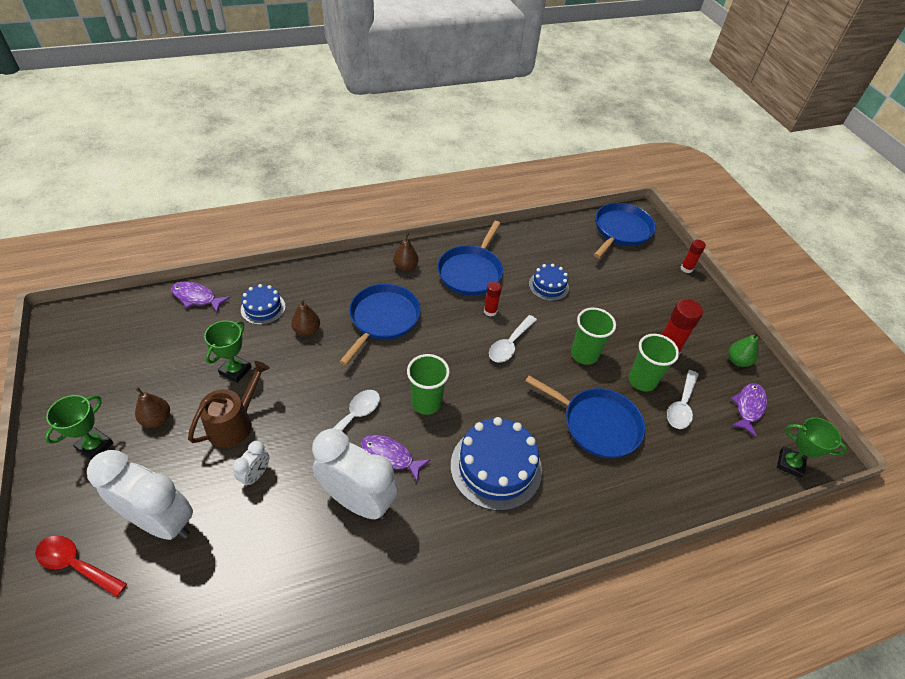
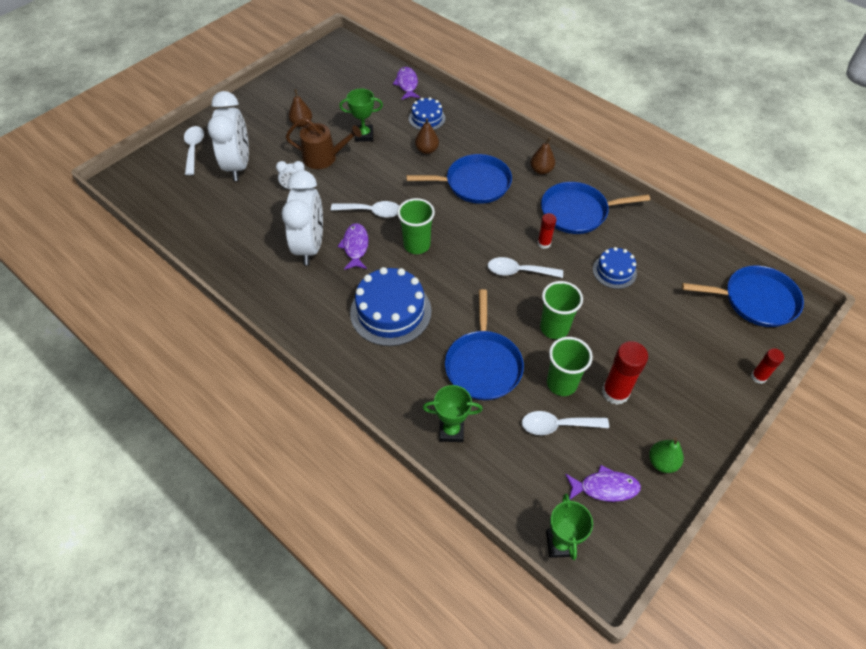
camera: 65 degrees right, 5 degrees up
(76, 565) = (194, 149): red spoon -> white spoon
(95, 446) = (266, 111): green trophy -> green trophy (451, 431)

